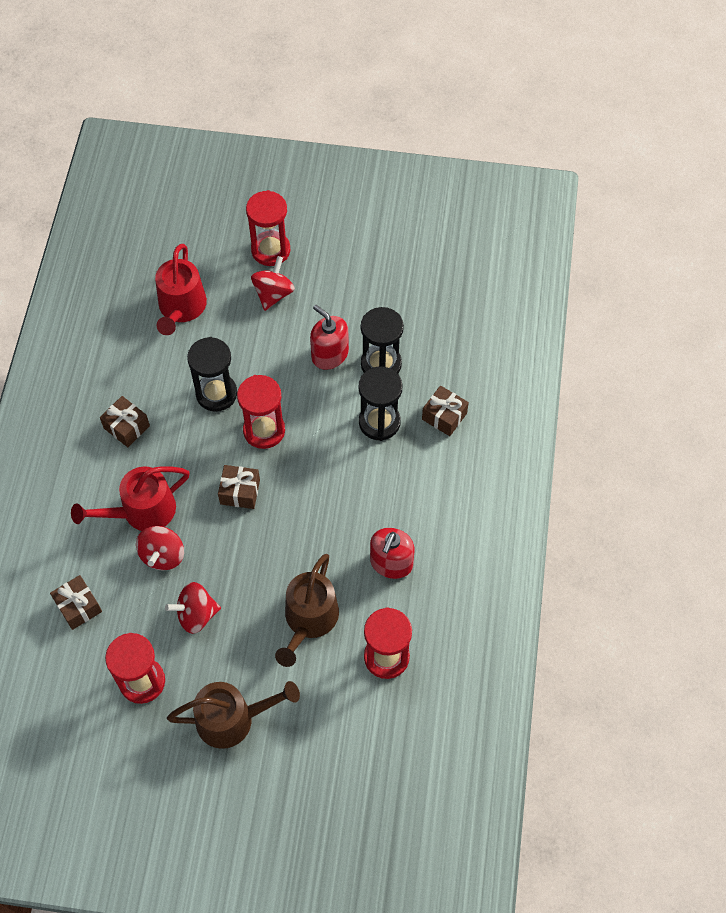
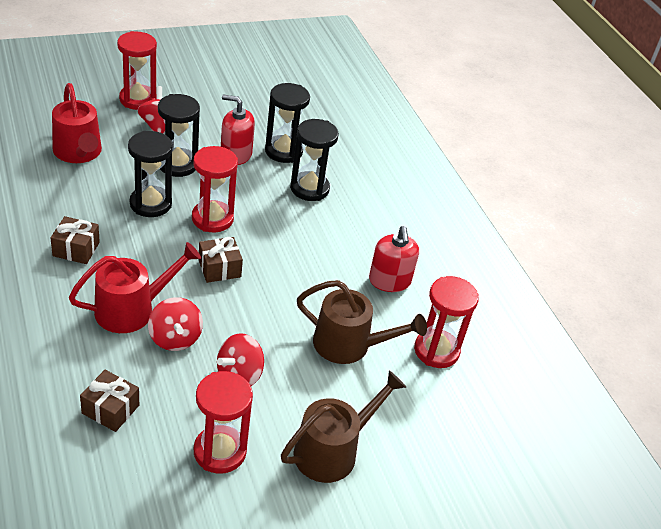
camera: 35 degrees left, 20 degrees down
(142, 511) = (132, 309): red watering can -> red watering can turned 150 degrees counterclockwise
(266, 351) = (177, 165): none -> black hourglass
(309, 620) = (349, 345): brown watering can -> brown watering can turned 60 degrees counterclockwise
(444, 416) = (359, 172): brown gift -> none

